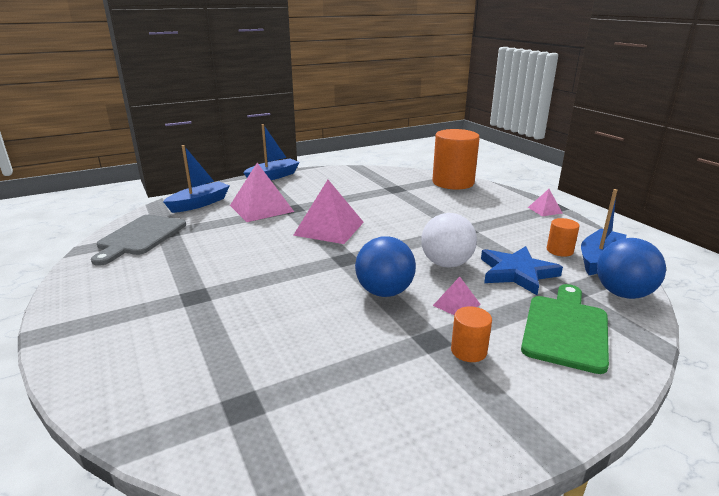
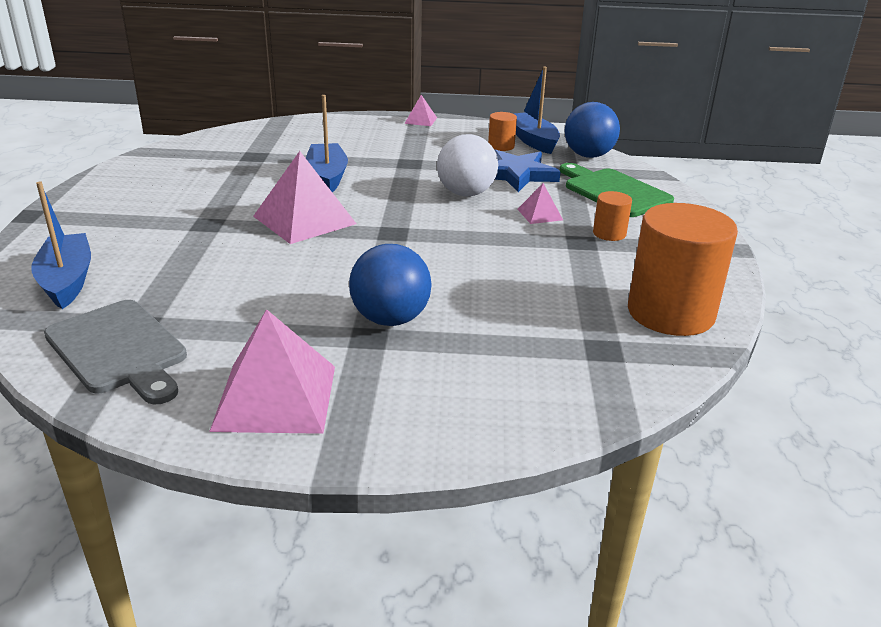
camera: 60 degrees left, 5 degrees up
(261, 208) = (170, 242): pink pyramid -> pink pyramid (276, 397)
(273, 176) = (63, 207): blue boat -> blue boat (327, 176)
(384, 292) = (484, 235): blue ball -> blue ball (390, 319)
(453, 182) = (291, 127): orange cylinder -> orange cylinder (670, 313)

